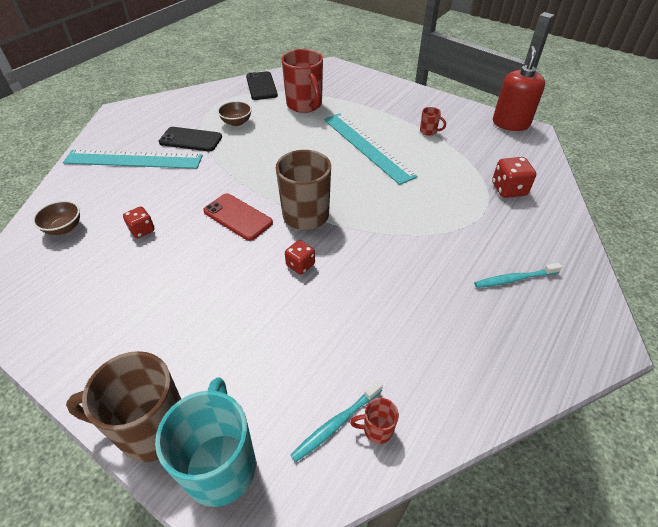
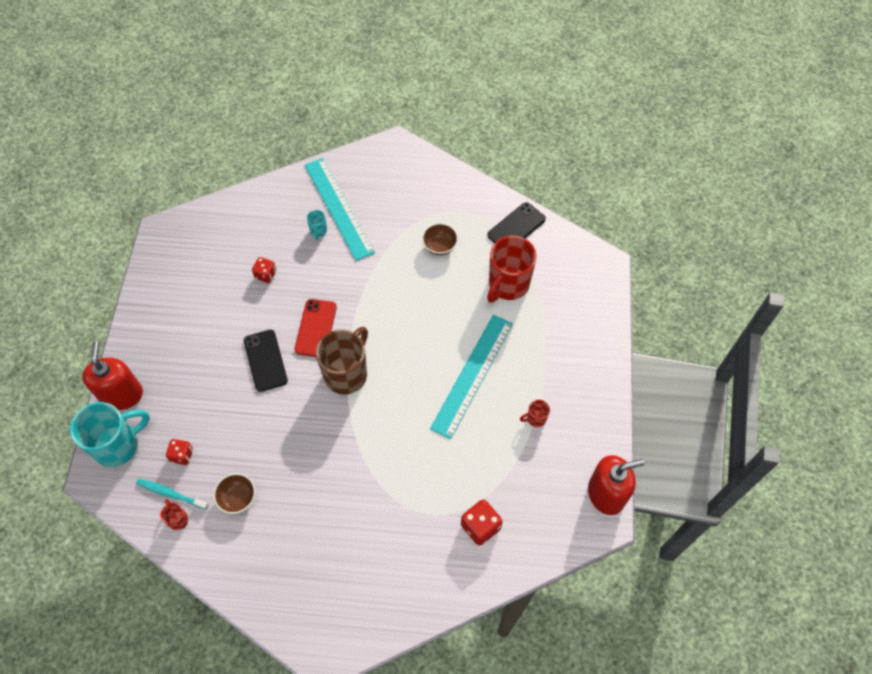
camera: 60 degrees right, 15 degrees up
(64, 228) = (240, 225): brown bowl -> brown bowl (237, 498)
(140, 179) = (318, 231): none -> turquoise mug
(151, 429) = (122, 395): brown mug -> red soap dispenser
(190, 140) = (390, 229): black phone -> black phone (265, 360)
(300, 265) = (289, 402): red dice -> red dice (182, 455)
(428, 131) = (535, 419): red mug -> red mug turned 75 degrees clockwise
(514, 279) = (358, 565): turquoise toothbrush -> none

